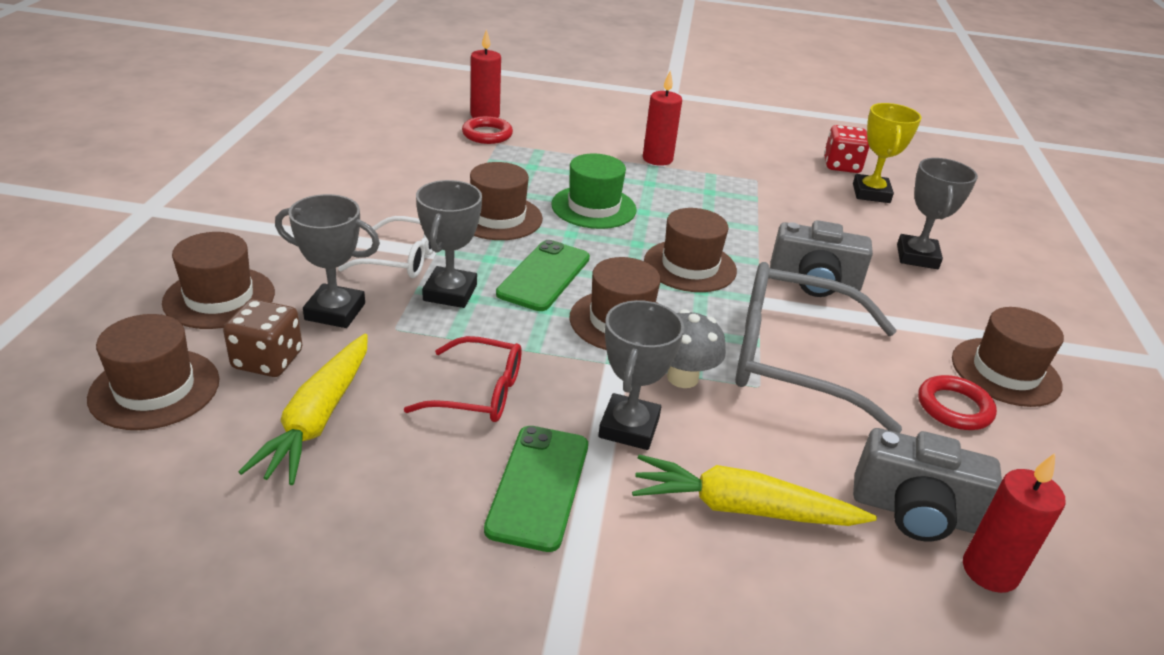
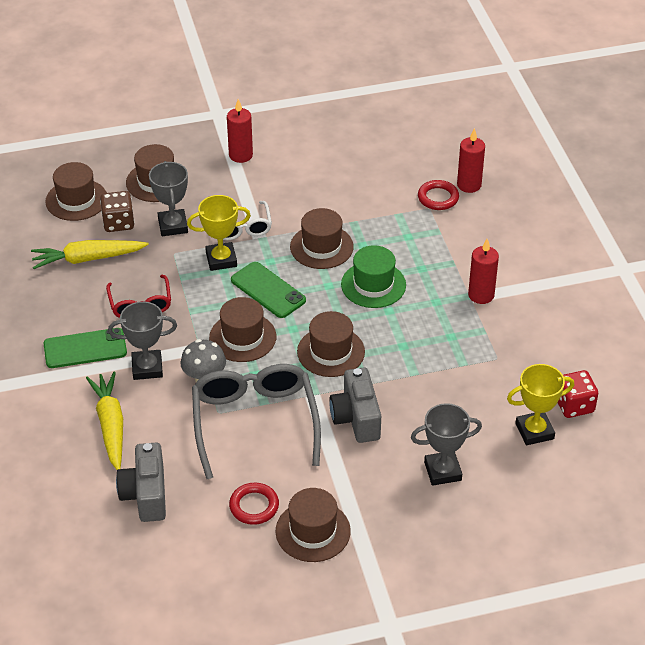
camera: 70 degrees right, 10 degrees up
(450, 293) = (221, 259): grey trophy -> yellow trophy
(544, 276) = (268, 290): green phone -> green phone turned 45 degrees clockwise
(990, 571) = (117, 529): red candle -> red candle (240, 155)

